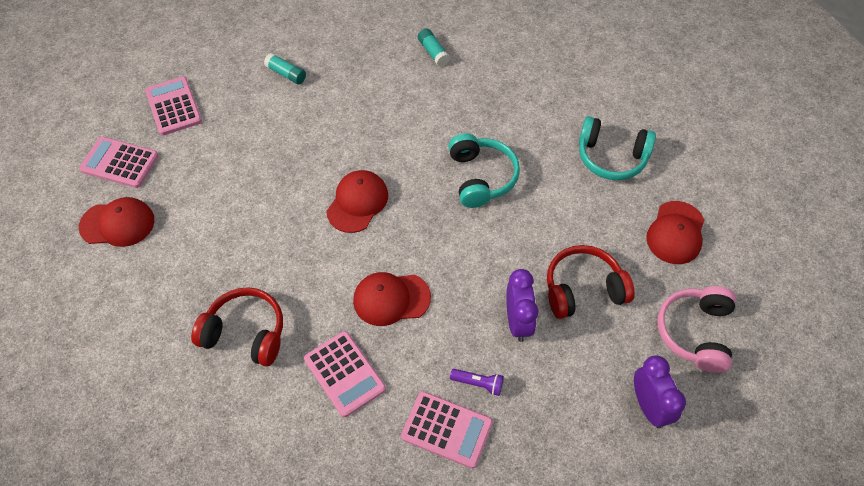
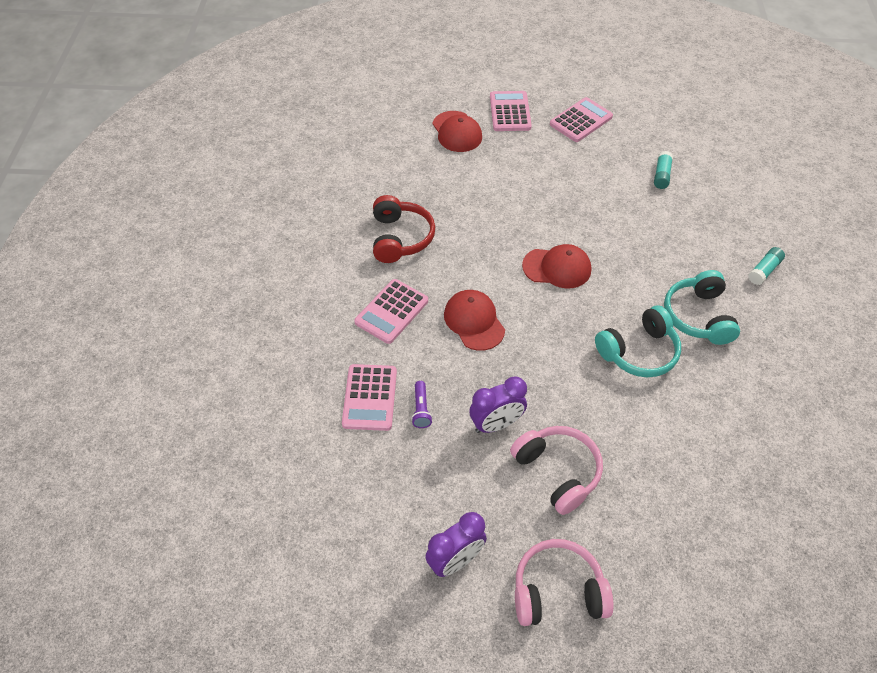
camera: 70 degrees right, 5 degrees down
(583, 289) = (558, 472): red headphones -> pink headphones
(611, 157) = (735, 462): turquoise headphones -> turquoise headphones (698, 316)
(675, 233) = (673, 548): red cap -> none

